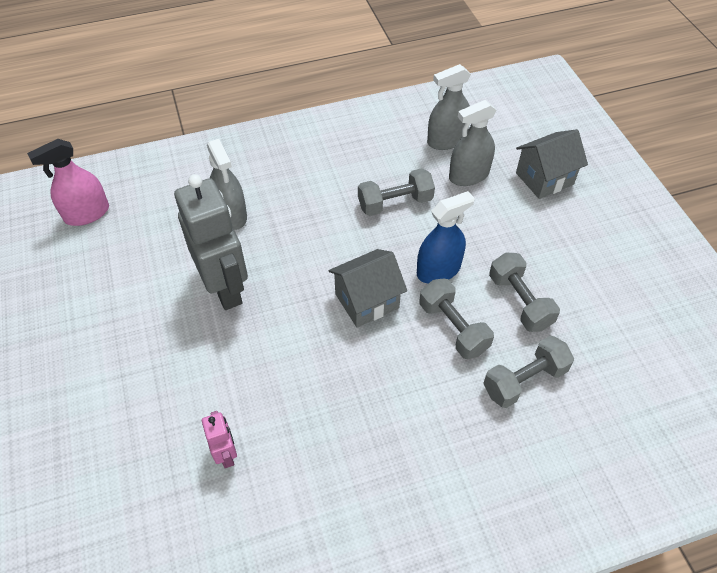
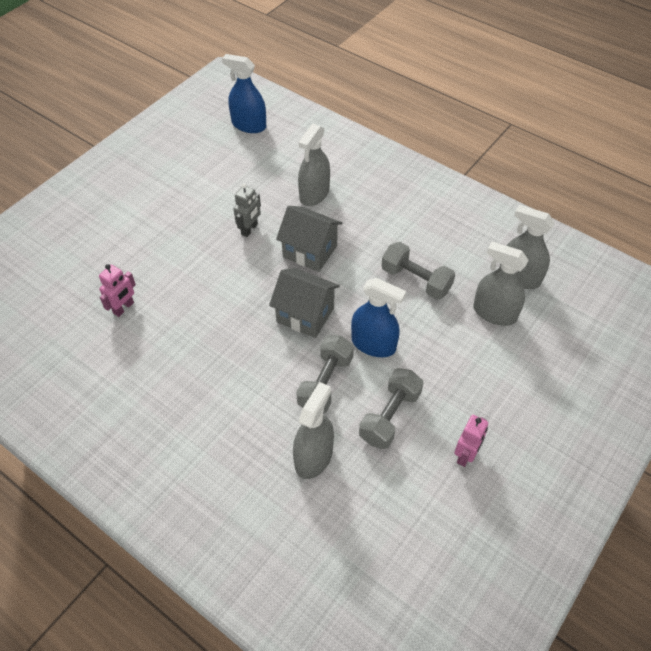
camera: 55 degrees right, 0 degrees up
(87, 214) = (249, 125): pink spray bottle -> blue spray bottle
(225, 287) = (249, 229): grey robot -> grey robot, size x0.46
(524, 380) = (313, 457): grey dumbbell -> grey spray bottle
(544, 179) = (547, 369): grey house -> grey house (310, 251)
(588, 274) = (466, 455): none -> pink robot

